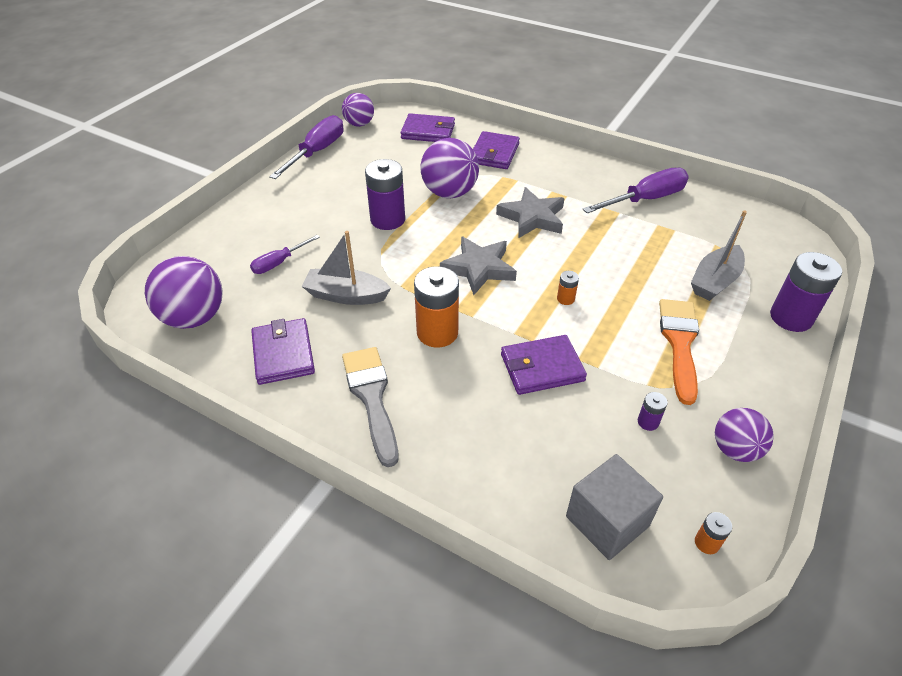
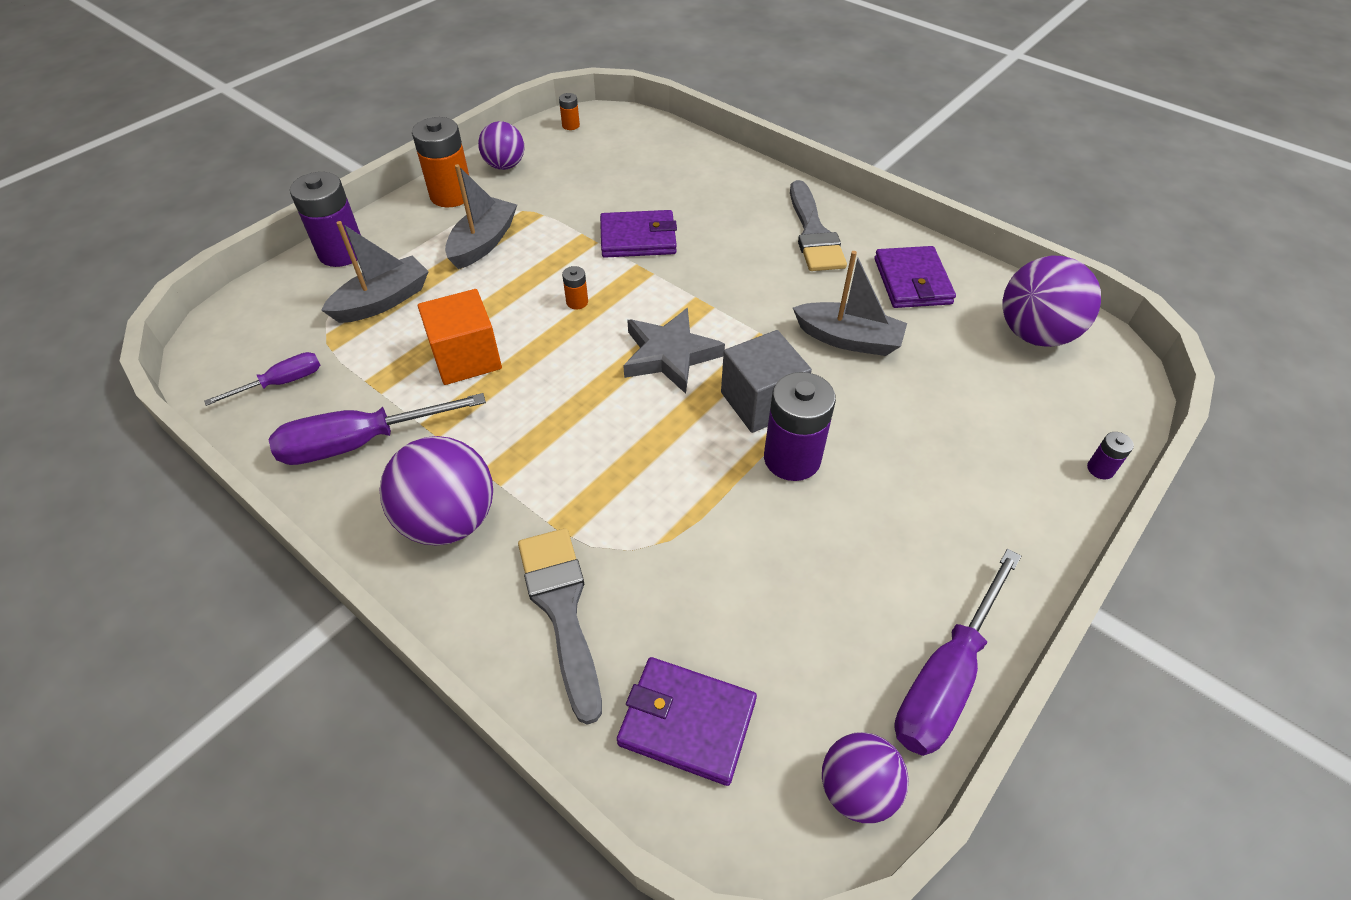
camera: 170 degrees left, 5 degrees up
(279, 263) = (950, 399): purple screwdriver -> purple screwdriver (282, 383)
(437, 332) = (739, 283): orange battery -> orange battery (451, 195)
(449, 193) = (679, 506): purple ball -> purple ball (449, 520)
(494, 153) = (562, 609): purple wallet -> grey brush
(532, 217) = (560, 431): grey star -> none
(607, 521) = (634, 141): grey cube -> grey cube (761, 402)
(620, 250) = (466, 358): none -> orange cube
(648, 422) = (563, 189): purple battery -> purple battery (1100, 469)
(679, 343) = (483, 243): orange brush -> grey boat

